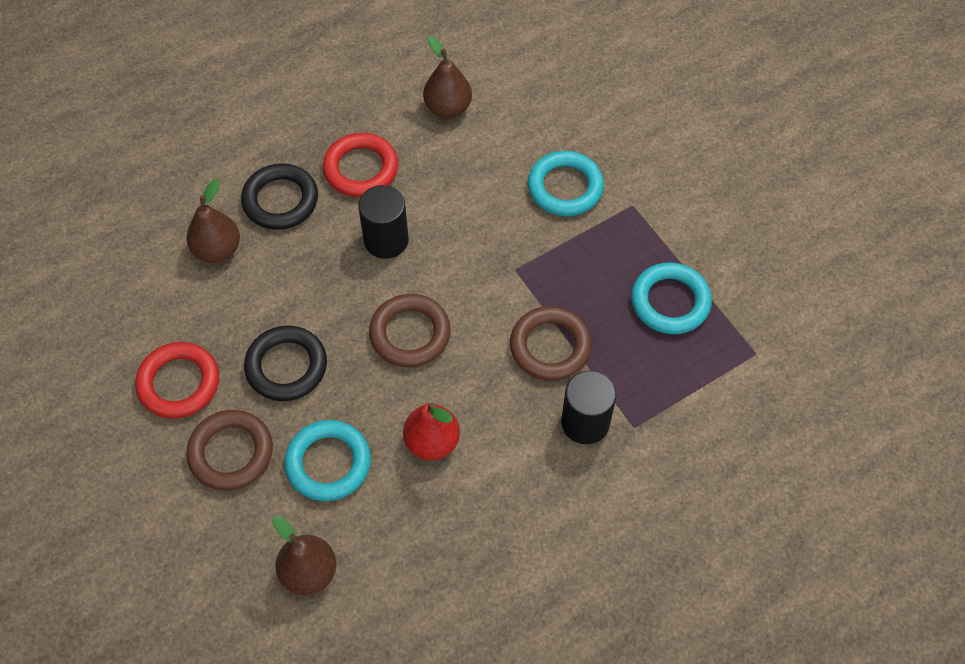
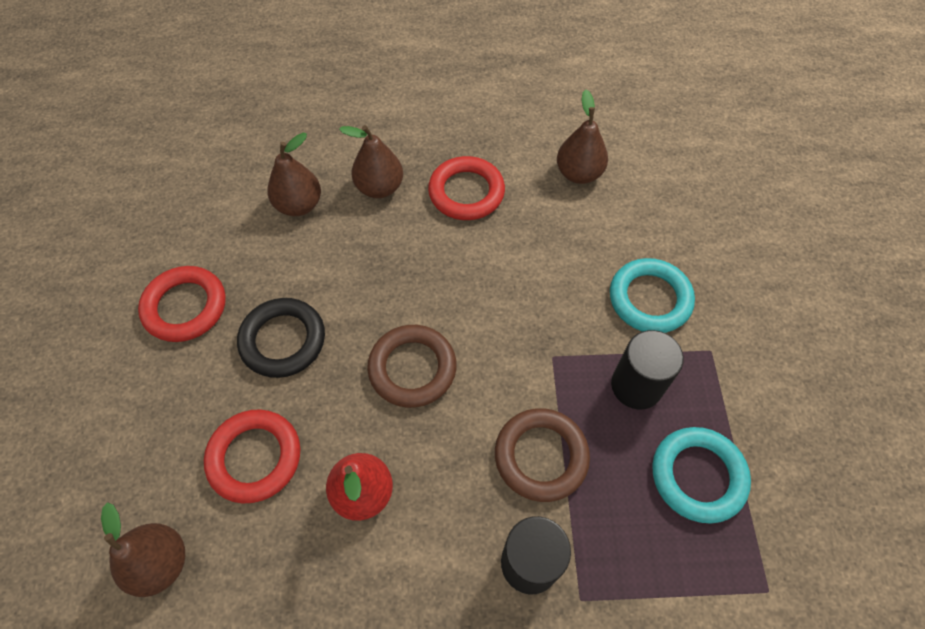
camera: 30 degrees right, 0 degrees up
(231, 453) = (180, 397): brown ring -> none
(280, 200) = (379, 188): black ring -> brown pear
(328, 463) = (255, 457): turquoise ring -> red ring
(386, 240) = (447, 267): black cylinder -> black cylinder (636, 385)

